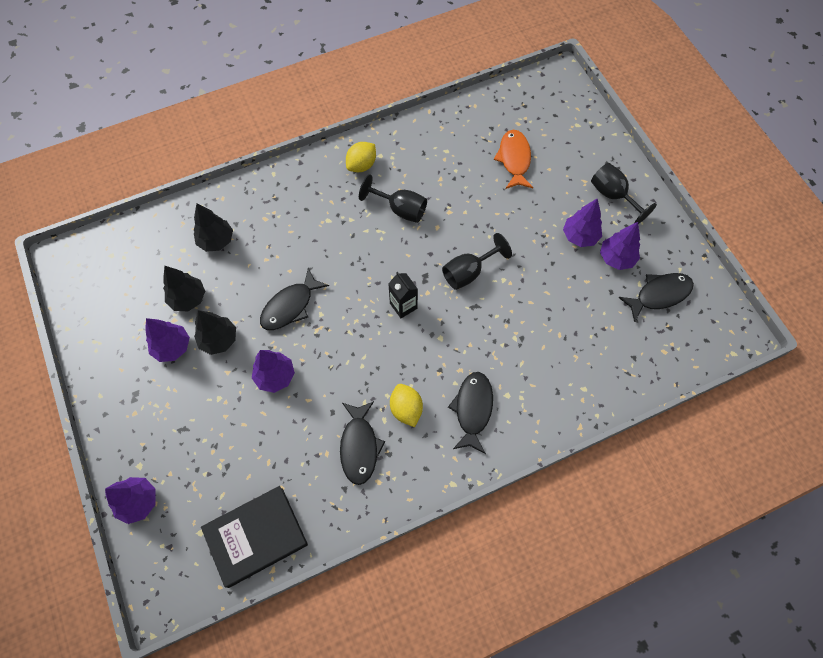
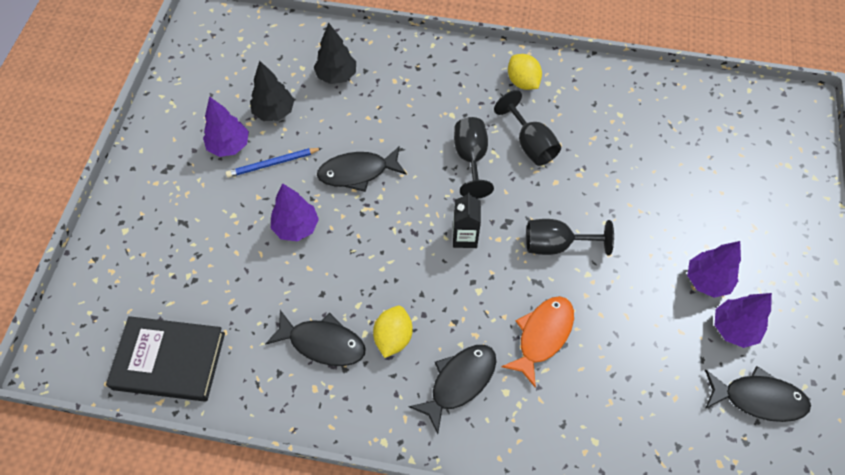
camera: 35 degrees right, 5 degrees down
(138, 501) = (100, 261): purple tree -> none
(219, 339) = (273, 164): black tree -> blue pencil
(359, 446) = (322, 343): black fish -> black fish turned 105 degrees counterclockwise
(362, 165) = (522, 82): yellow lemon -> yellow lemon turned 75 degrees clockwise
(514, 159) = (688, 162): orange fish -> orange fish (542, 336)
(613, 195) = (778, 261): black goblet -> black goblet (471, 158)

